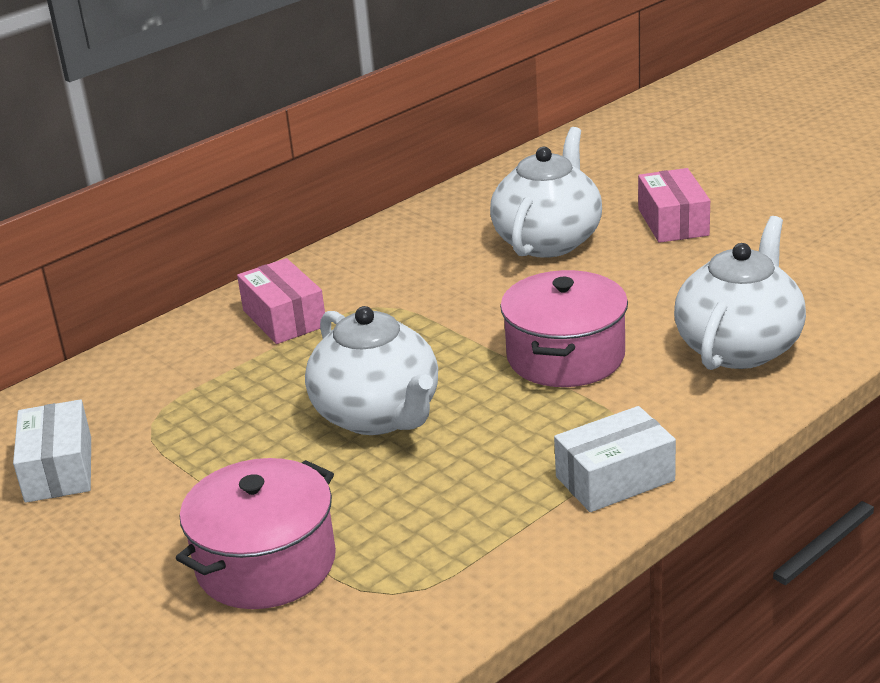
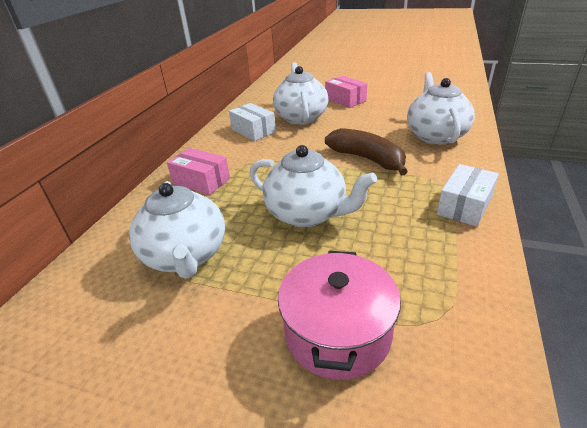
camera: 30 degrees left, 5 degrees up
(58, 469) = (119, 321): white box -> white box (253, 131)
(180, 420) = (186, 256): none -> white teapot
(565, 356) = (367, 159): pink pot -> brown banana

